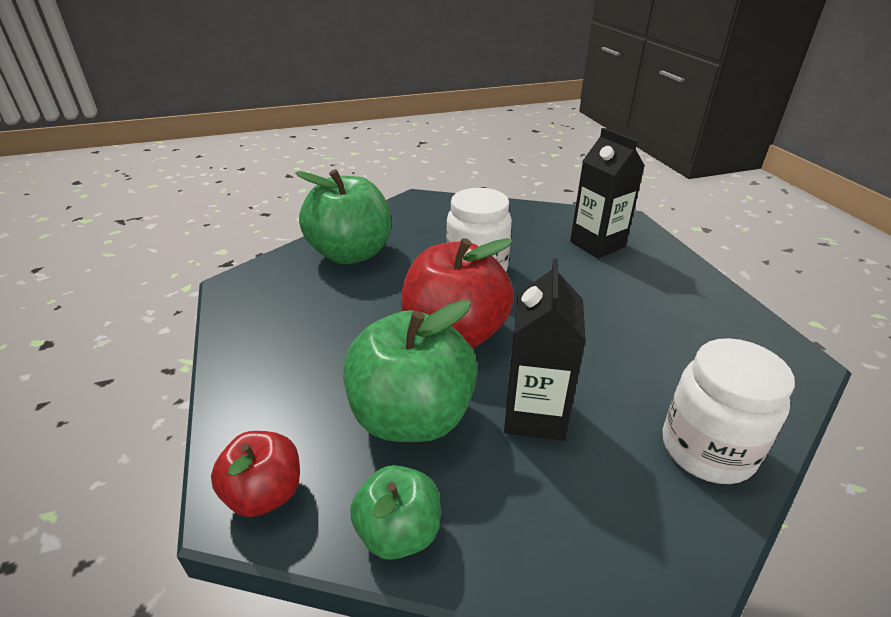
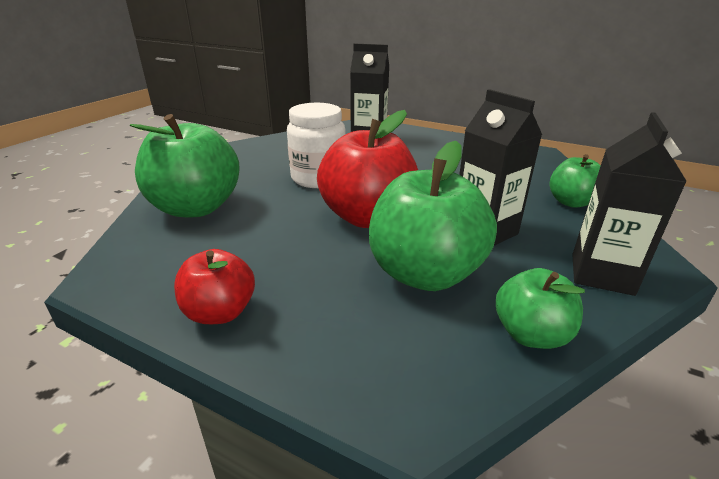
camera: 45 degrees left, 5 degrees down
(265, 494) = (416, 387): red apple -> red apple (220, 312)
(572, 544) = (601, 274): none -> black carton
(707, 449) = (571, 202): white jar -> green apple

